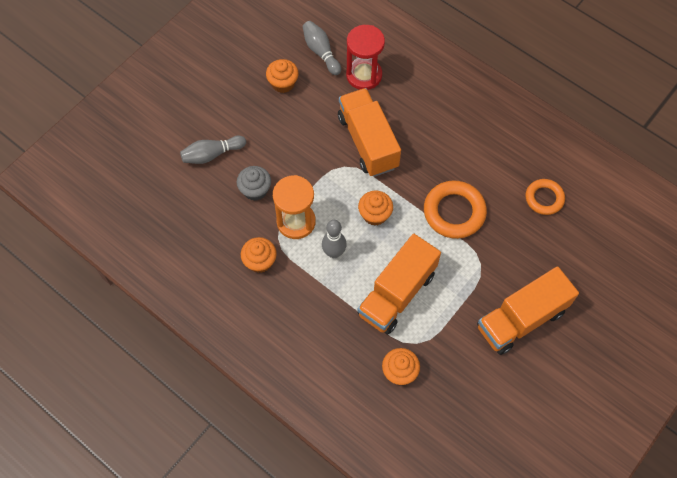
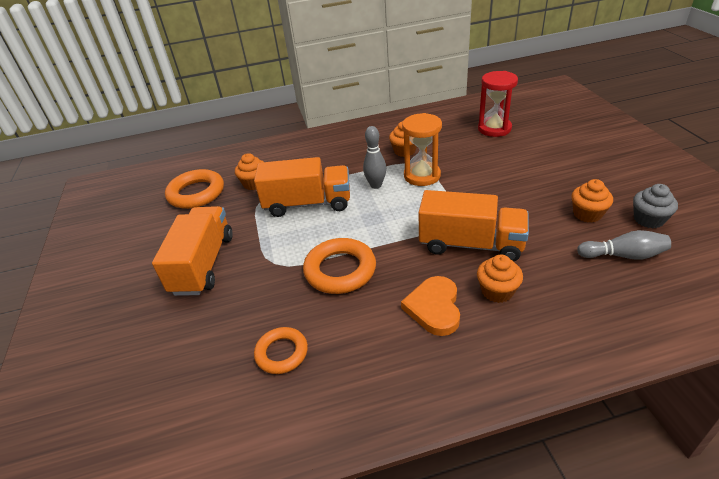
camera: 130 degrees right, 25 degrees down
(212, 154) = (524, 154): grey bowling pin -> none
(255, 190) = (470, 165): grey cupcake -> grey cupcake (648, 219)
(364, 75) = (567, 276): red hourglass -> red hourglass (494, 129)
(375, 214) = (387, 219): orange cupcake -> orange cupcake (497, 291)
(397, 294) = (308, 204): orange truck -> orange truck turned 105 degrees clockwise
(445, 135) = (434, 308): none -> orange heart
(451, 419) = (196, 193): none -> orange ring

